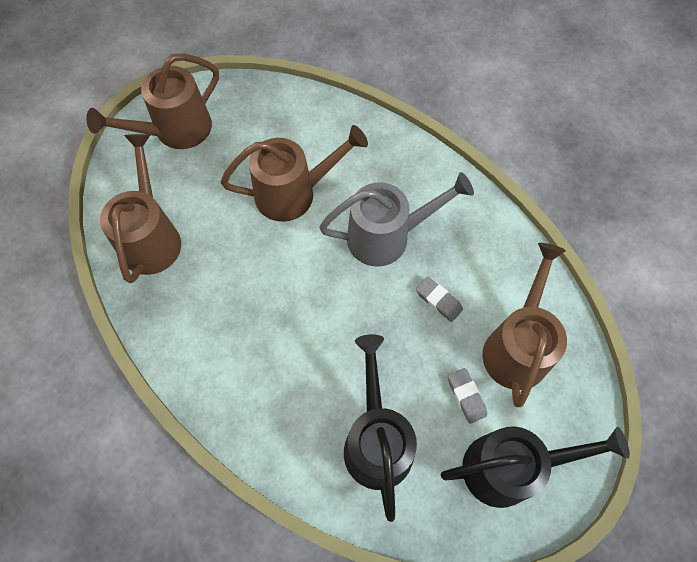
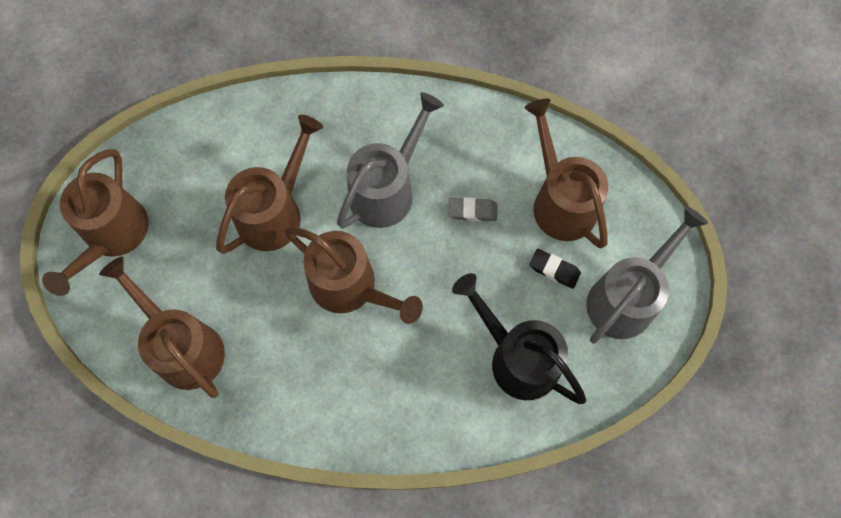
camera: 40 degrees left, 5 degrees up
(299, 286) = (351, 287): none -> brown watering can
(466, 396) = (554, 270): grey eraser -> black eraser
(510, 467) = (627, 297): black watering can -> grey watering can

